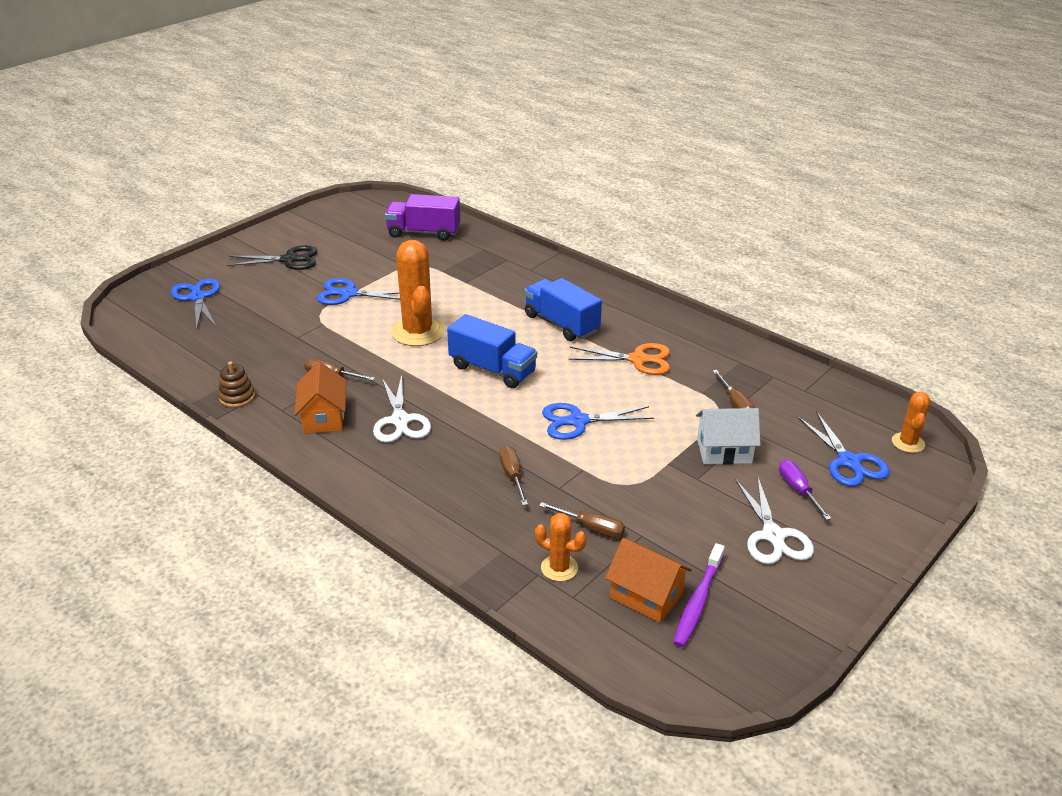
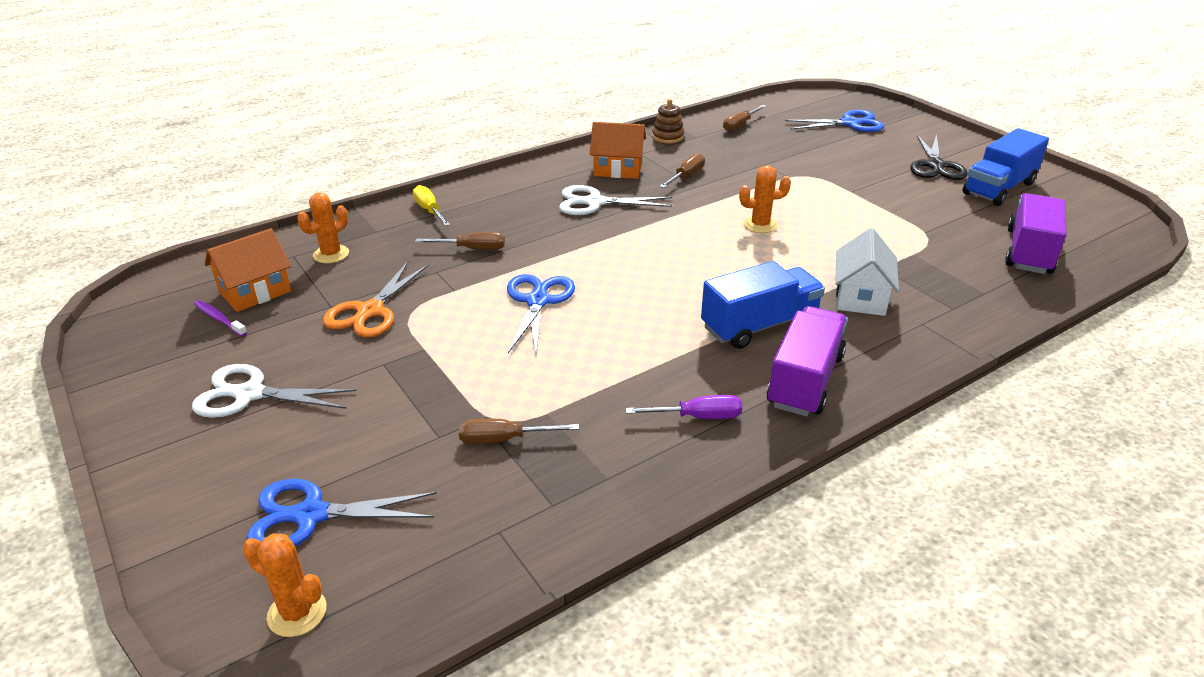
camera: 105 degrees right, 0 degrees up
(348, 294) = (853, 193): blue scissors -> none
(418, 332) = (760, 225): orange cactus -> orange cactus, size x0.53
(447, 525) = (429, 210): none -> yellow screwdriver
(492, 369) = (666, 261): blue truck -> blue truck (998, 188)
(591, 528) = (365, 279): brown screwdriver -> brown screwdriver (740, 125)
(612, 305) = (805, 380): none -> purple truck
(638, 359) = (649, 374): orange scissors -> orange scissors (370, 311)
(698, 602) = (219, 319): purple toothbrush -> purple toothbrush, size x0.62
(724, 451) = (415, 399): white house -> white house (861, 297)
(798, 490) = (300, 441): purple screwdriver -> purple screwdriver (698, 417)

